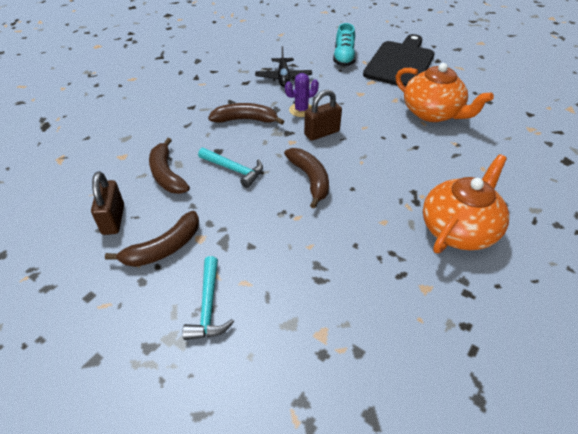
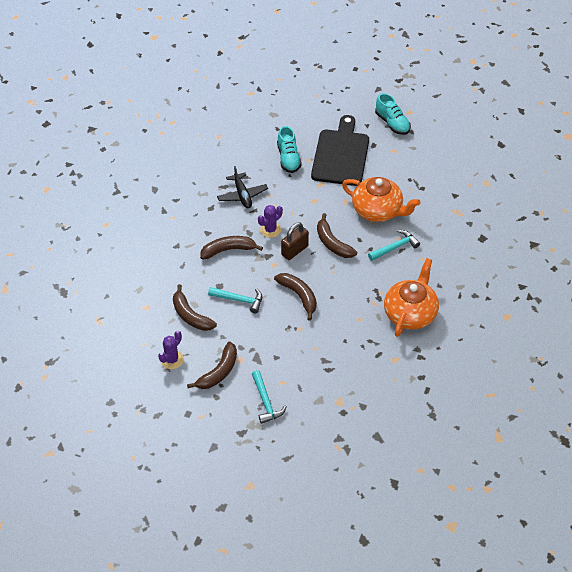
camera: 15 degrees left, 5 degrees up
(113, 219) = (172, 360): brown padlock -> purple cactus
(370, 134) = (332, 243): none -> brown banana
(448, 151) = (395, 247): none -> turquoise hammer
(461, 48) = (392, 123): none -> turquoise shoe

